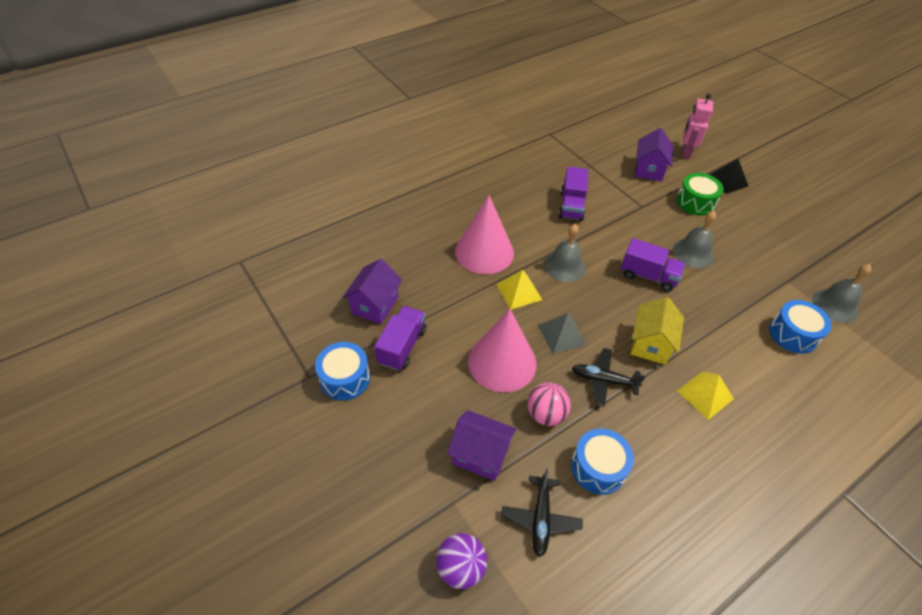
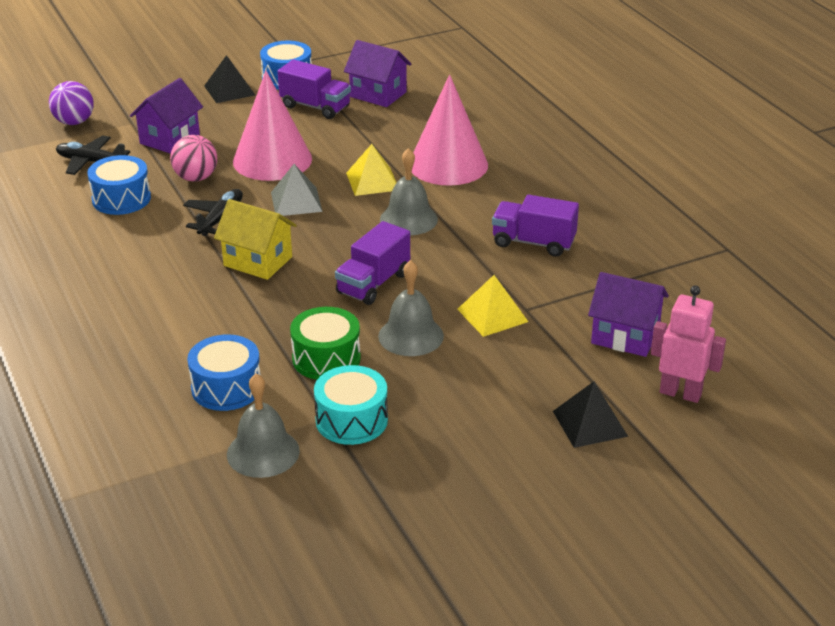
camera: 100 degrees right, 15 degrees down
(373, 424) = (229, 90): none -> black pyramid
(695, 202) = (531, 368): green drum -> green drum (326, 358)
(705, 395) = (169, 285): yellow pyramid -> yellow pyramid (492, 315)
(783, 270) = (351, 420): none -> turquoise drum

